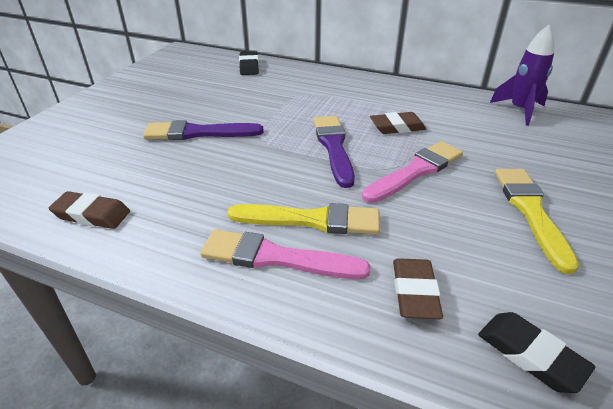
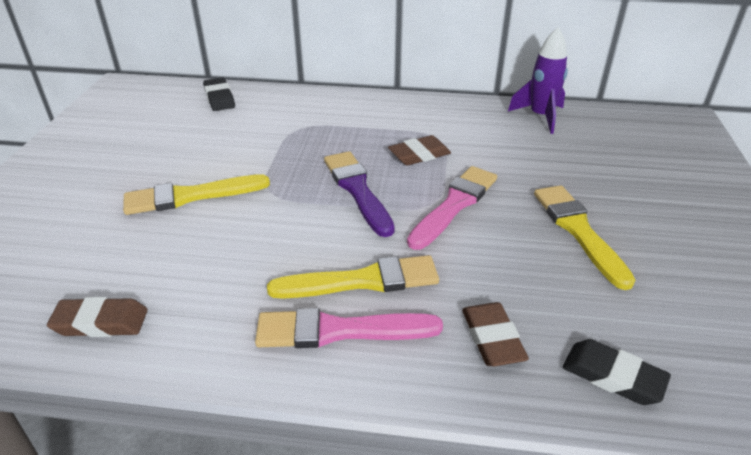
camera: 15 degrees left, 0 degrees up
(198, 133) = (190, 196): purple brush -> yellow brush

